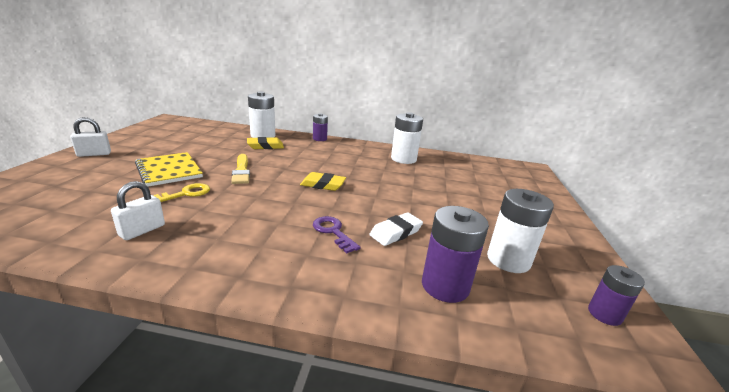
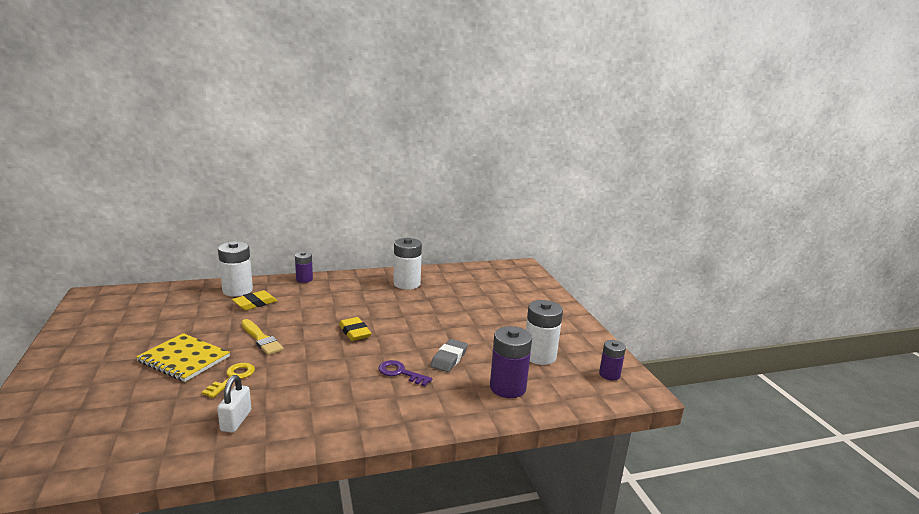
camera: 25 degrees left, 5 degrees down
(94, 154) = (67, 364): white padlock -> none
(323, 185) = (354, 332): yellow eraser -> yellow eraser turned 75 degrees clockwise
(396, 232) = (449, 359): white eraser -> grey eraser

